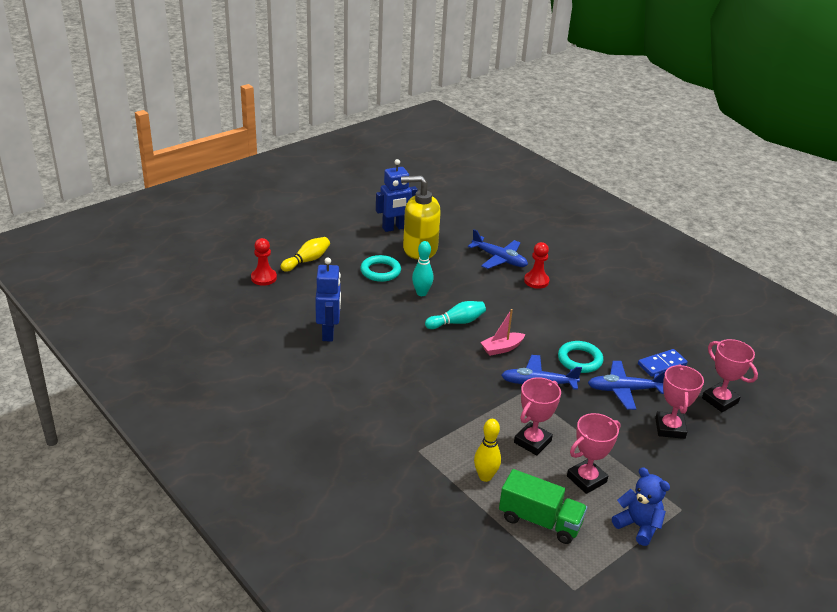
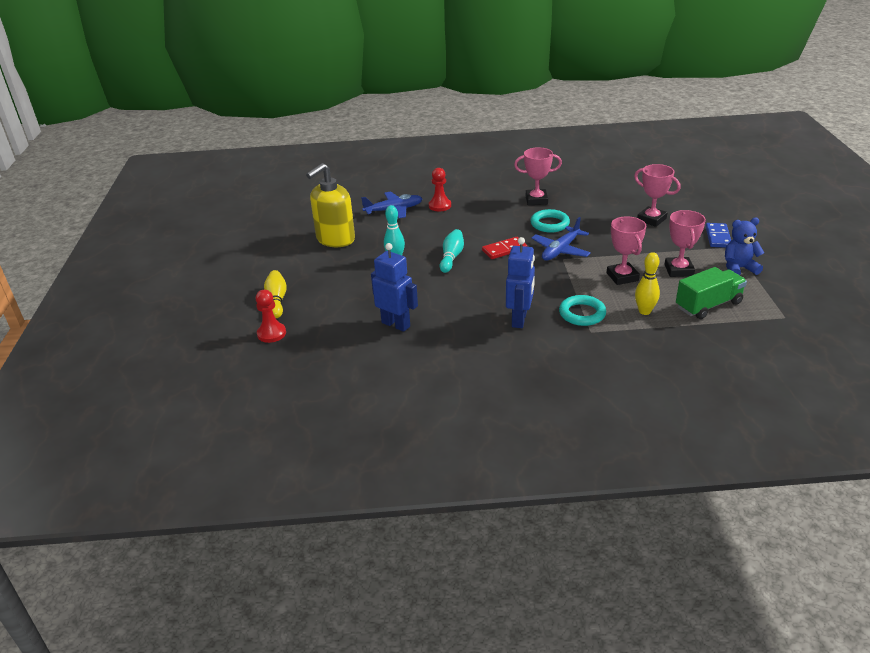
camera: 50 degrees left, 0 degrees up
(380, 271) = (341, 268): turquoise ring -> turquoise ring (582, 314)
(394, 228) = (289, 240): blue robot -> blue robot (519, 319)
(501, 348) = (504, 250): pink boat -> red domino
(624, 390) = (598, 220): blue plane -> none
(661, 364) = (584, 196): blue domino -> blue domino (717, 237)
(720, 400) = (639, 192): pink trophy -> pink trophy (536, 200)

